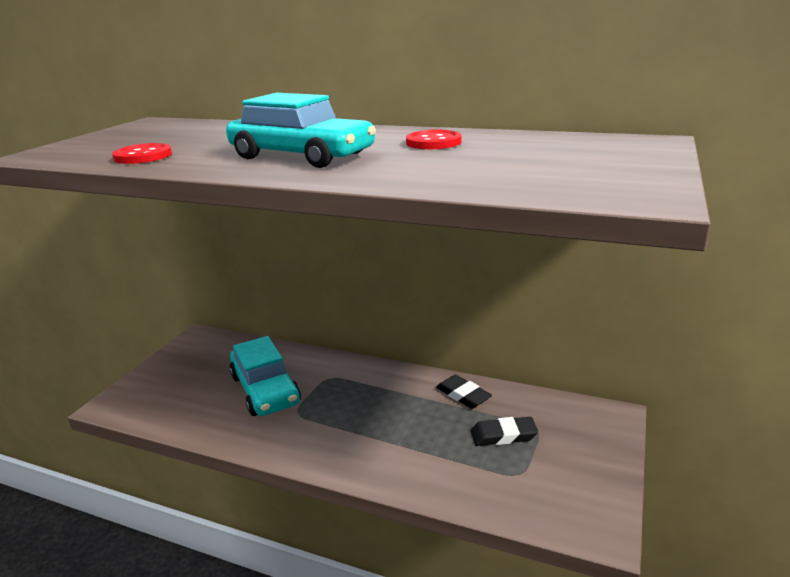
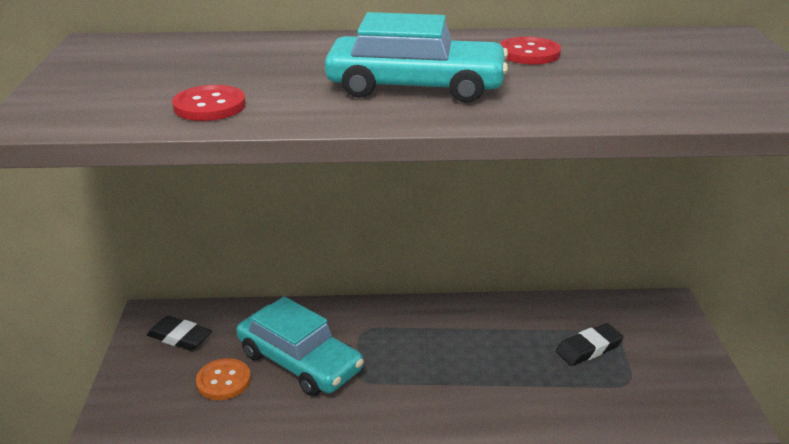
camera: 25 degrees left, 5 degrees up
(204, 390) = (223, 381): none -> orange button
(463, 395) = (520, 316): black eraser -> black eraser (180, 337)

